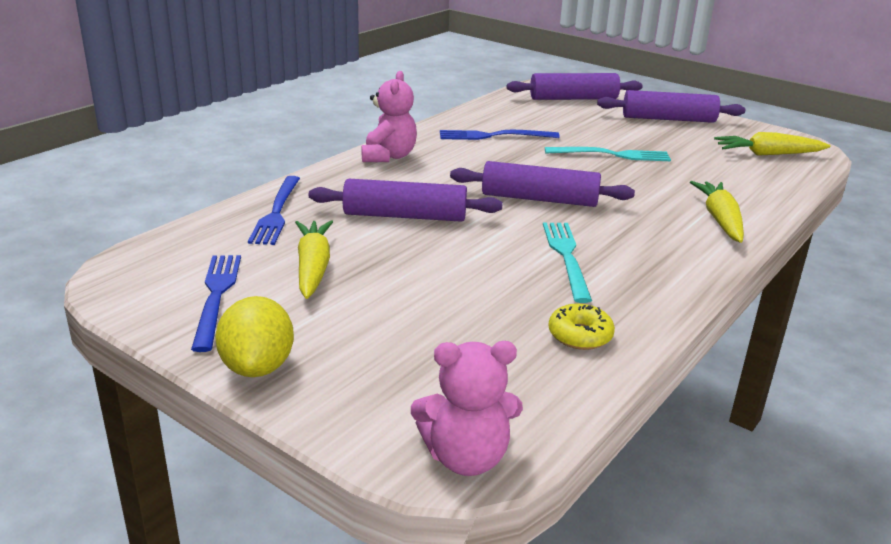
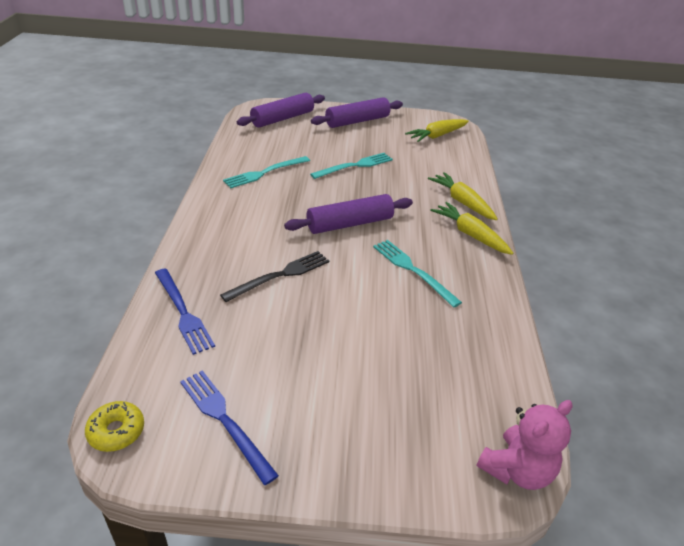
camera: 35 degrees left, 10 degrees up
(258, 367) = (324, 472): yellow lemon -> none
(313, 268) = (266, 356): yellow carrot -> yellow carrot (470, 235)
(388, 156) = (210, 219): pink teddy bear -> none
(405, 216) = (280, 275): purple rolling pin -> black fork
(494, 136) = (265, 172): blue fork -> turquoise fork
(580, 335) = (480, 334): yellow donut -> yellow donut (116, 431)

